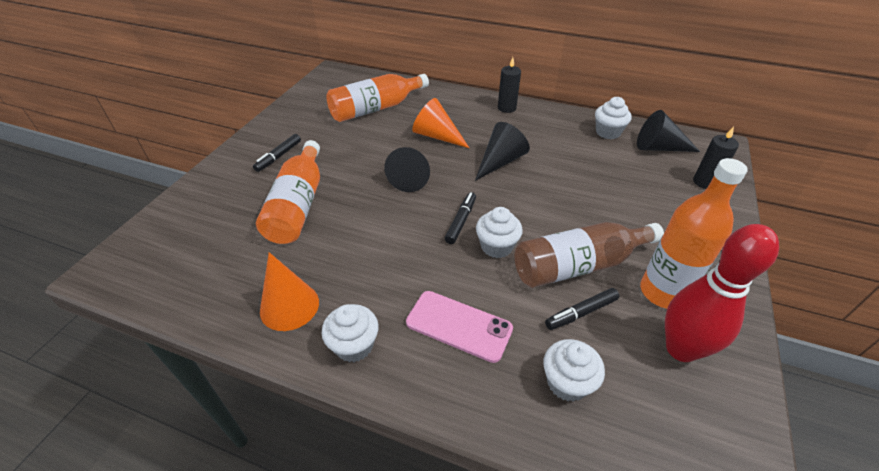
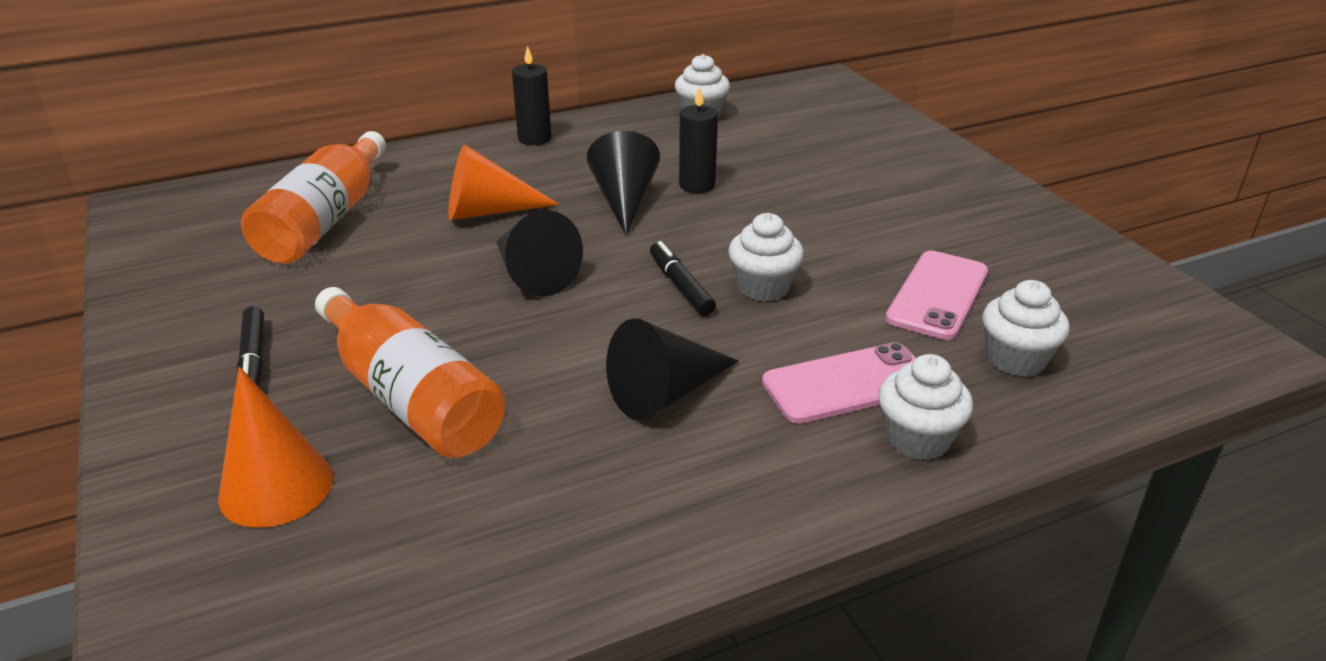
camera: 45 degrees left, 10 degrees down
(289, 306) = (614, 509): orange cone -> orange cone (276, 487)
(354, 345) = (770, 484): white cupcake -> white cupcake (917, 439)
(578, 265) = (871, 256): brown bottle -> none
(581, 313) = (937, 295): black marker -> pink phone
(659, 148) = (777, 107): black cone -> black cone (666, 393)
(663, 292) = (973, 234): orange bottle -> none
(681, 349) = (1053, 271): red bowling pin -> none
(704, 182) = (866, 121): black candle -> black candle (697, 185)

